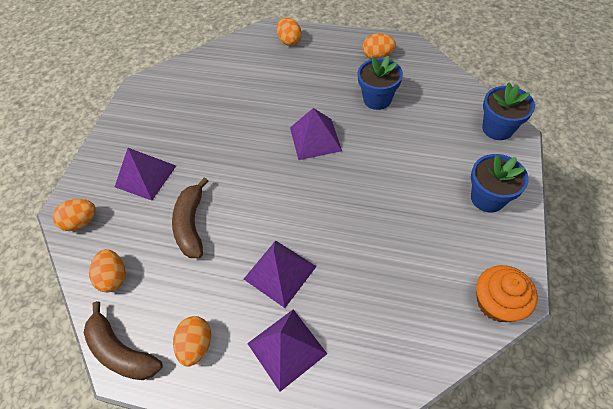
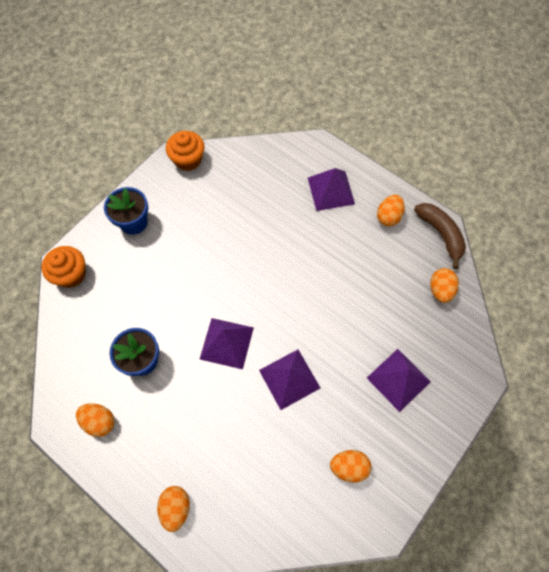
camera: 160 degrees left, 10 degrees up
(82, 222) = (464, 355): orange egg -> orange egg (349, 467)
(191, 224) = (368, 307): brown banana -> none
(280, 272) = (314, 238): purple pyramid -> purple pyramid (289, 379)
(497, 128) = (71, 274): blue flower pot -> orange cupcake

